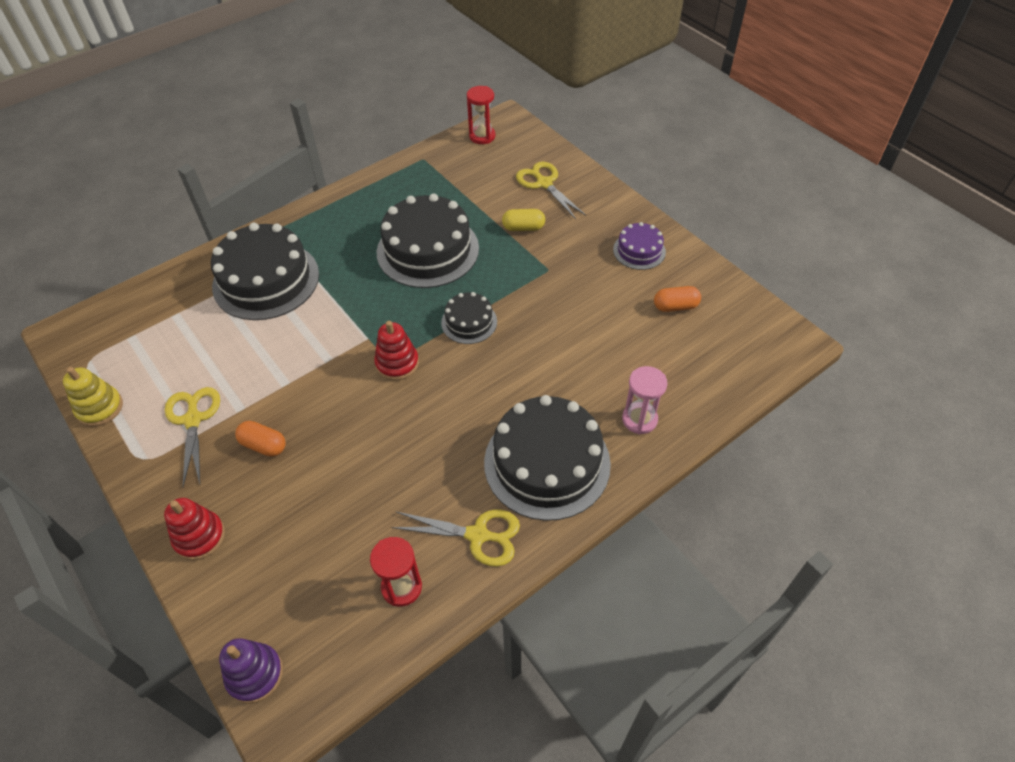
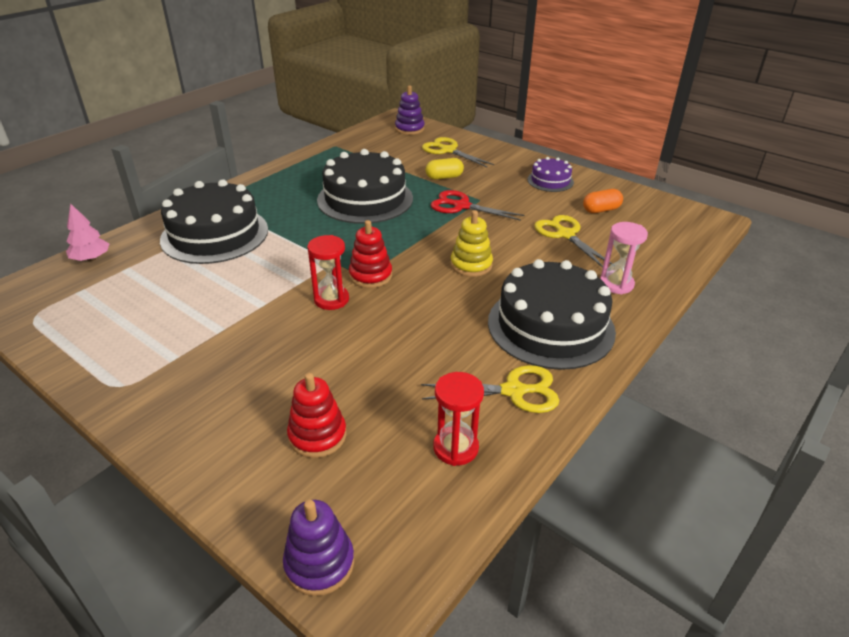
camera: 15 degrees left, 15 degrees down
(100, 408) = (56, 351): yellow stacking toy -> yellow stacking toy (471, 265)
(148, 295) = (91, 259): none -> pink tree
(193, 419) = (169, 345): yellow scissors -> yellow scissors (565, 234)
(199, 537) = (207, 443): red stacking toy -> red stacking toy (317, 435)
(264, 445) = (256, 355): orange capsule -> none
(469, 322) = (426, 240): black cake -> none
(482, 136) = (380, 129): red hourglass -> red hourglass (331, 299)
(514, 140) = (409, 129): none -> purple stacking toy
(525, 276) = (461, 206): none -> red scissors

